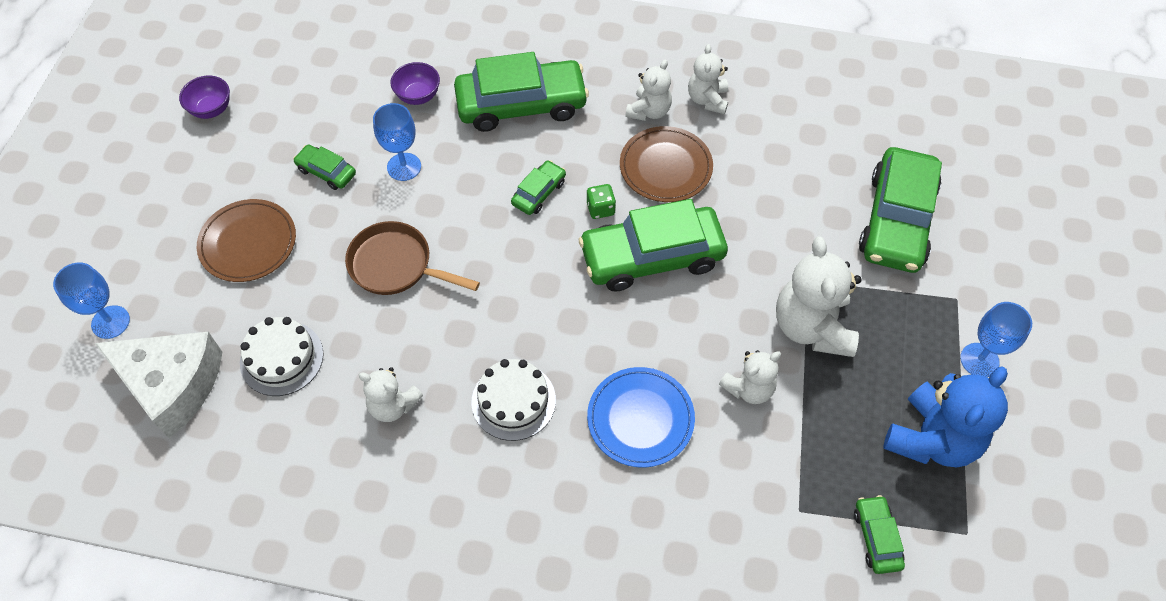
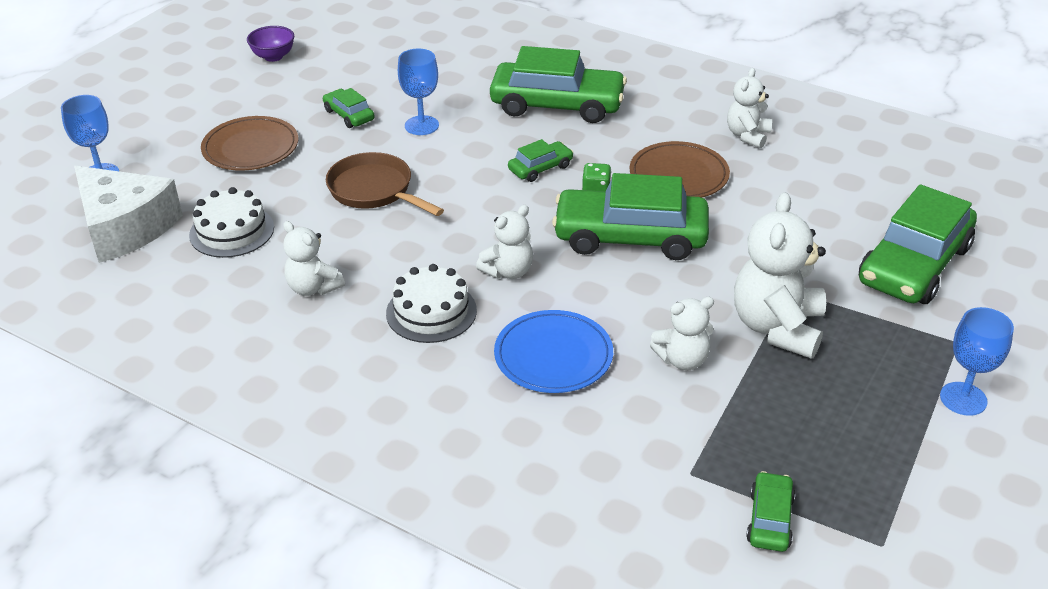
camera: 20 degrees right, 20 degrees down
(418, 96) = (462, 81): purple bowl -> none
(649, 111) = (682, 132): white teddy bear -> white teddy bear (508, 271)
(931, 439) = (875, 452): blue teddy bear -> none

